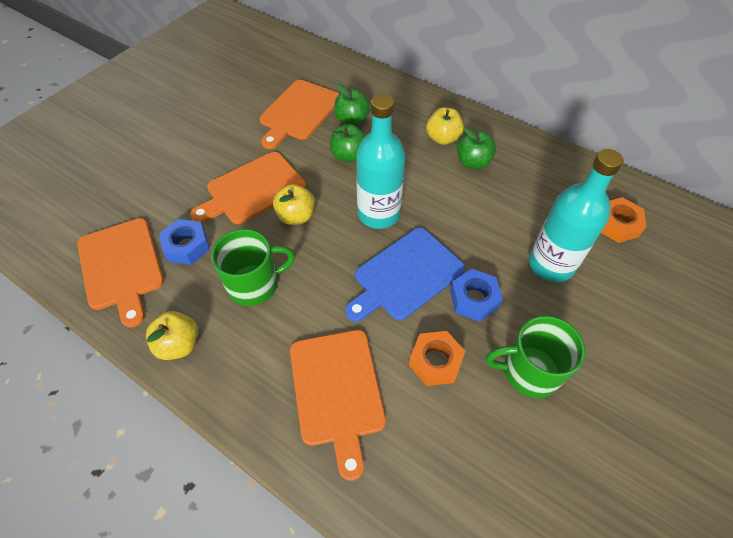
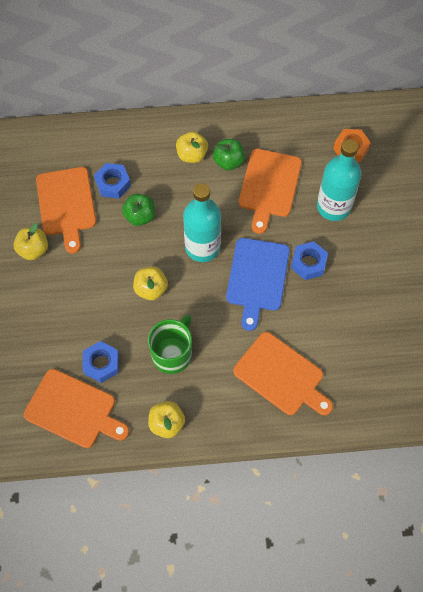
camera: 40 degrees left, 10 degrees up
(238, 127) = (33, 250): none -> yellow apple
(253, 189) = (100, 291): orange cutting board -> orange cutting board (269, 186)
(352, 120) = (113, 184): green apple -> blue nut
(435, 362) = (318, 318): orange nut -> none
(529, 371) = (370, 285): green mug -> none

